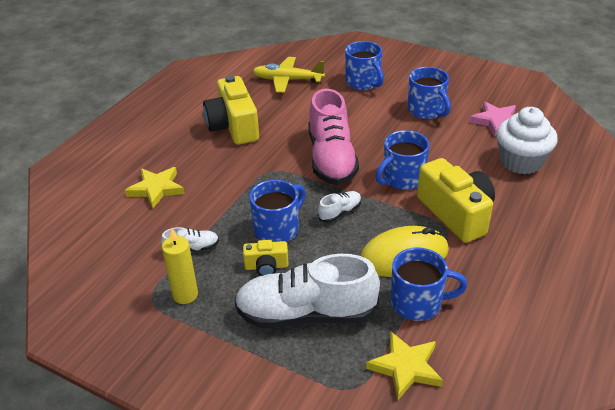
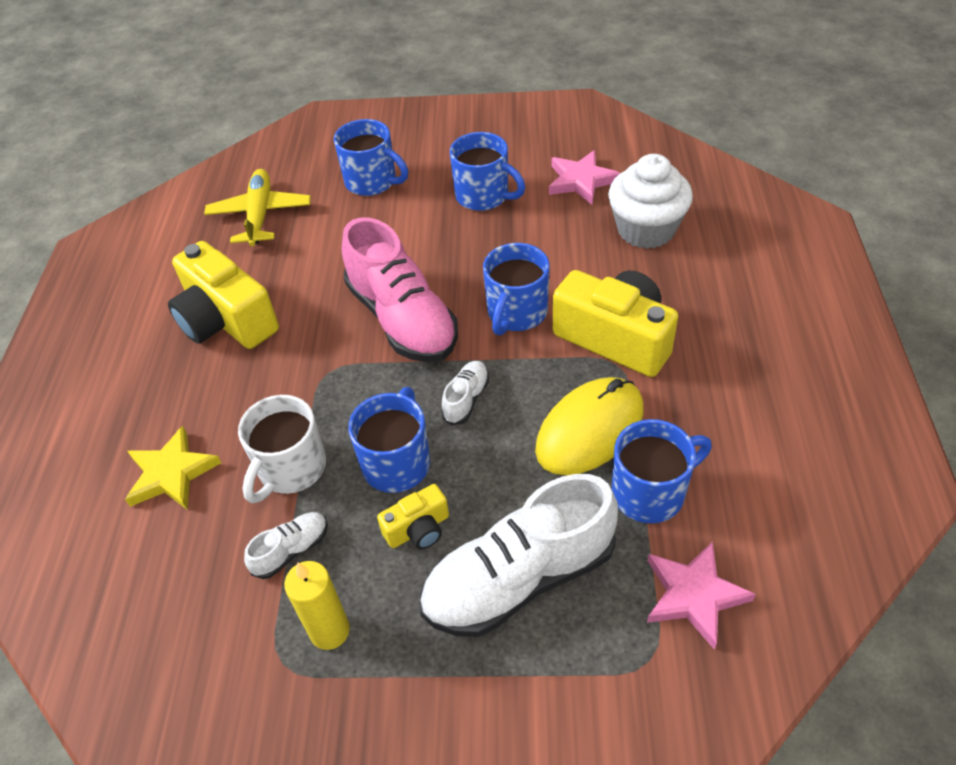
camera: 25 degrees left, 10 degrees up
(218, 210) = (291, 469): none -> white mug
(287, 80) = (260, 215): yellow plane -> yellow plane turned 105 degrees clockwise
(405, 367) = (694, 595): yellow star -> pink star

